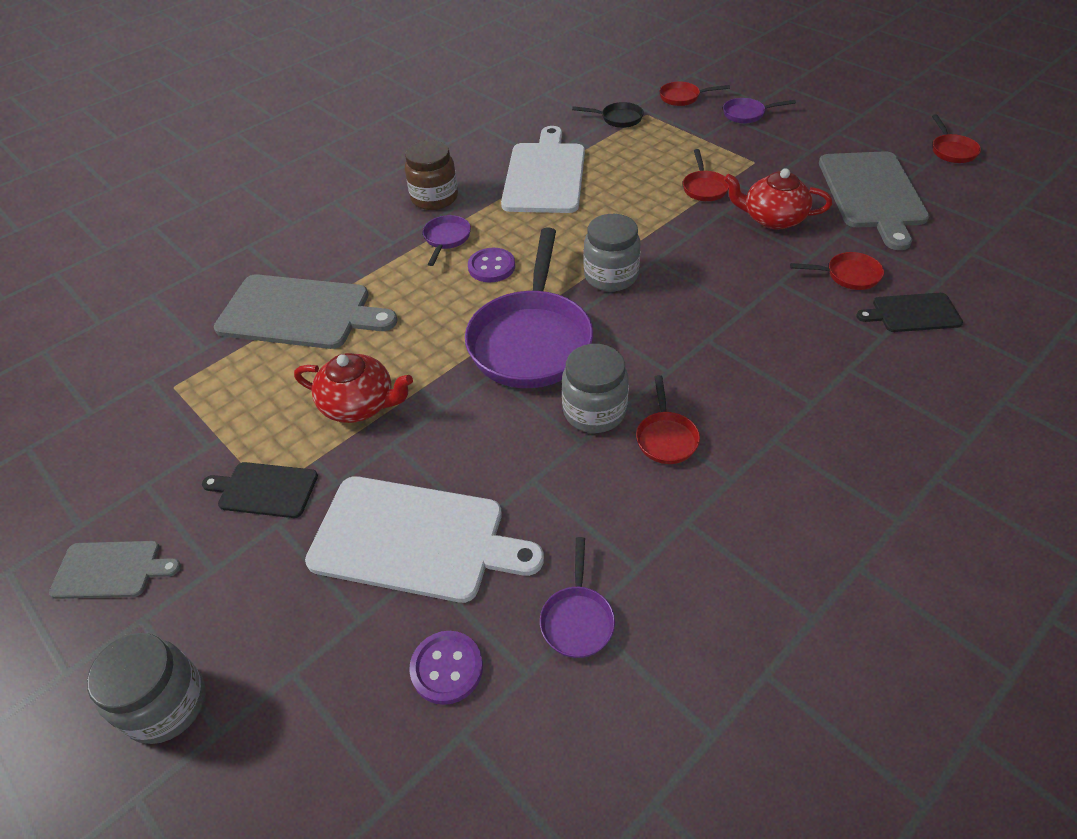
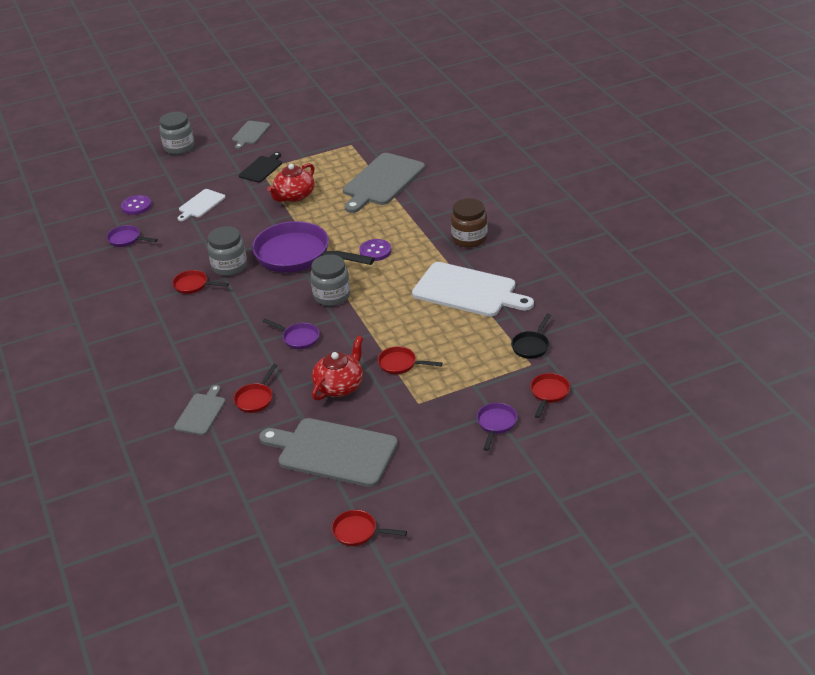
camera: 110 degrees right, 10 degrees down
(415, 539) = (200, 204): white cutting board -> white cutting board, size x0.53
(446, 239) = (417, 238): purple pan -> purple pan (298, 338)
(912, 313) = (201, 413): black cutting board -> grey cutting board

